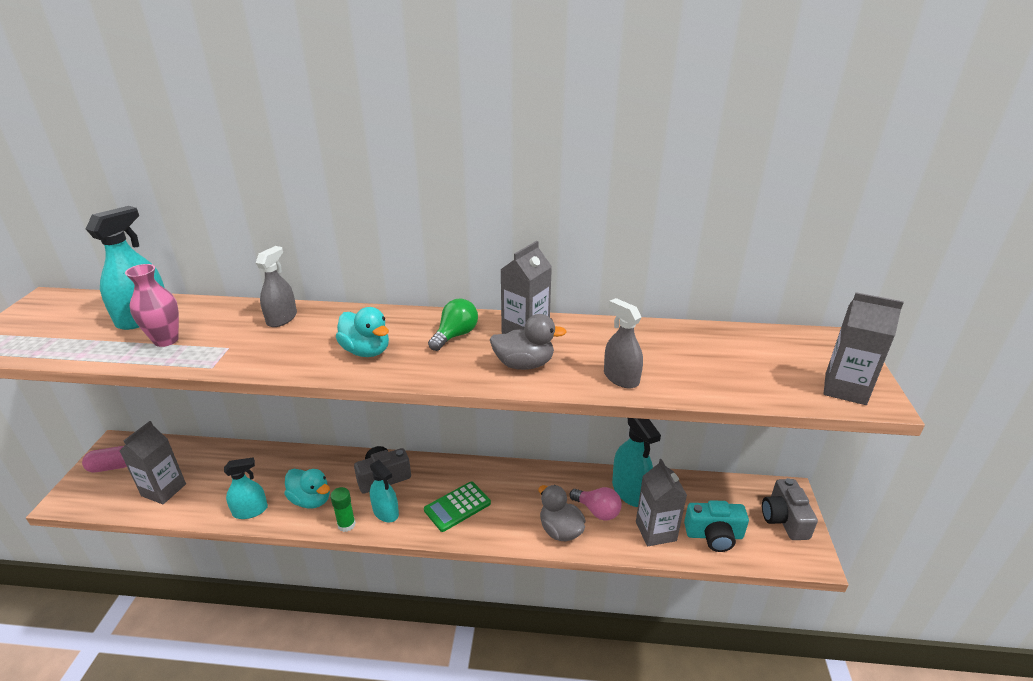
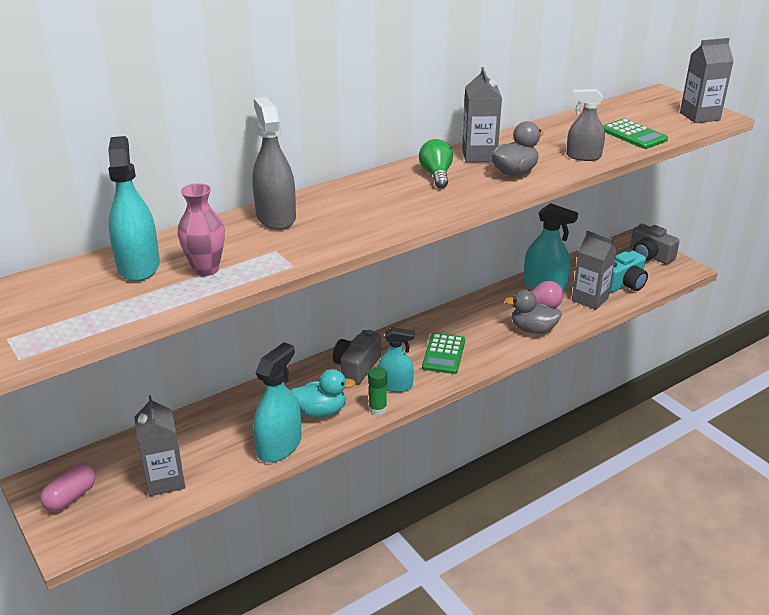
camera: 40 degrees left, 0 degrees up
(250, 511) = (279, 446): turquoise spray bottle -> turquoise spray bottle, size x1.51
(282, 318) = (276, 217): grey spray bottle -> grey spray bottle, size x1.51
(366, 351) = (393, 208): turquoise duck -> none
(720, 377) = (633, 135): none -> green calculator

